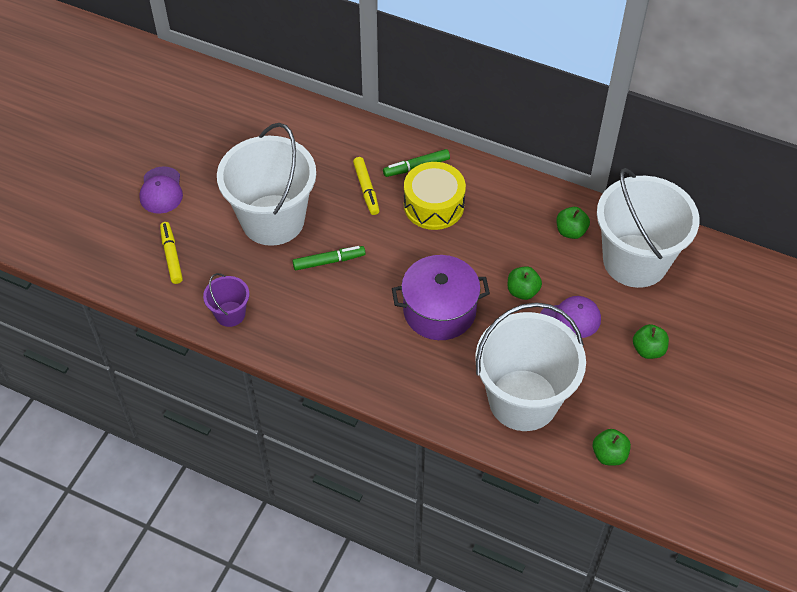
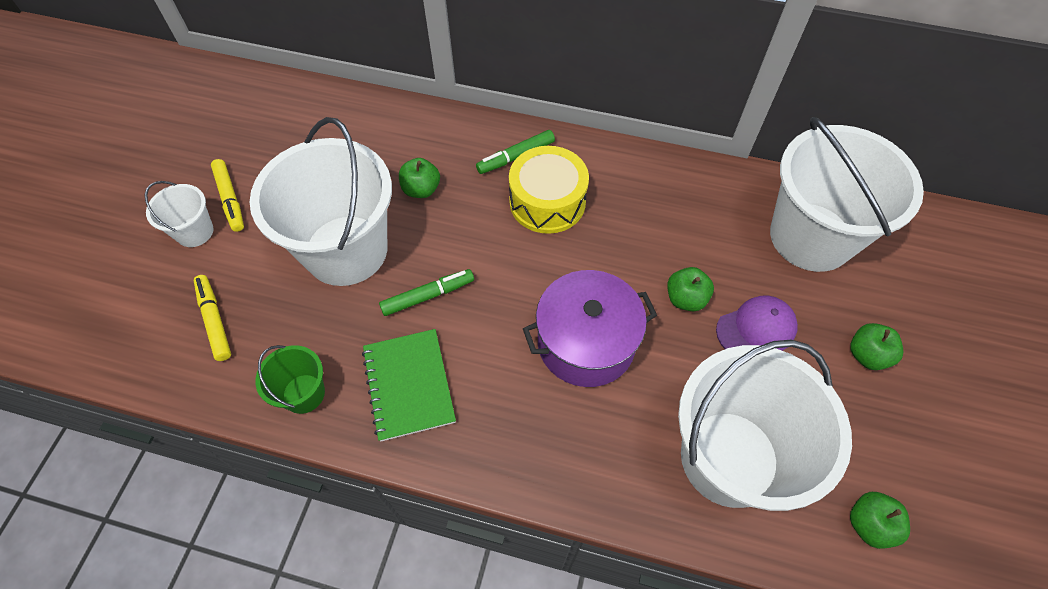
camera: 10 degrees left, 5 degrees up
(161, 190) = (194, 232): purple cap -> white bucket
(230, 314) = (304, 393): purple bucket -> green bucket
(305, 319) = (409, 385): none -> green notebook
(366, 189) = (459, 193): yellow marker -> yellow marker (230, 199)
(571, 231) = (722, 210): green apple -> green apple (421, 189)

